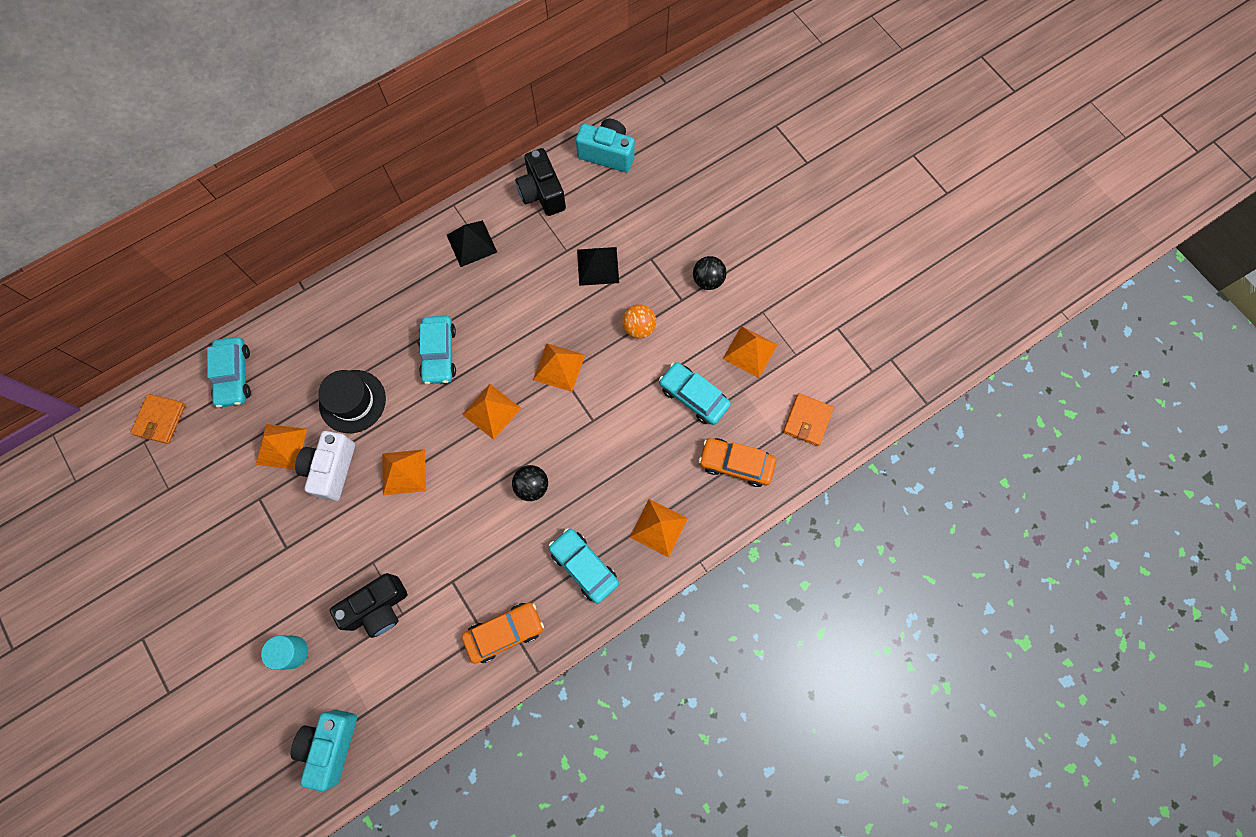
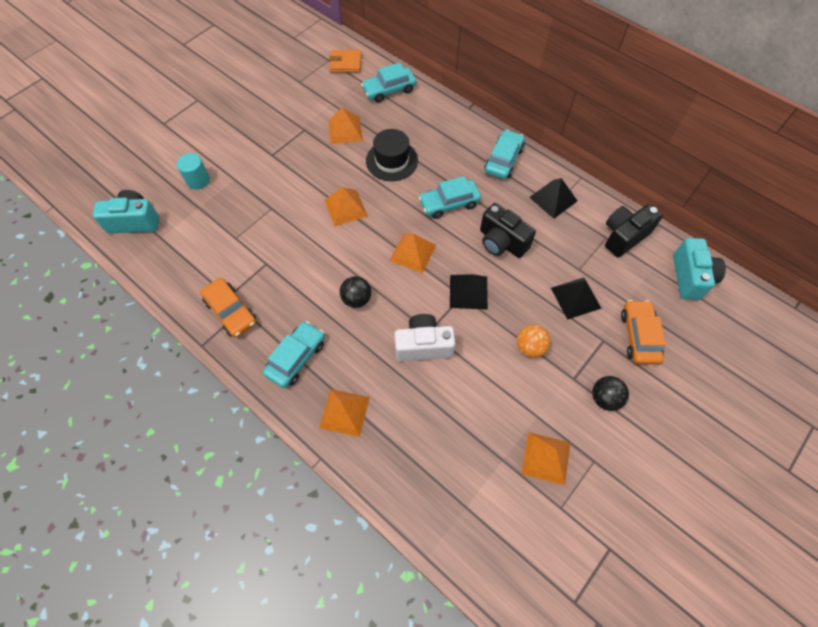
camera: 75 degrees right, 10 degrees down
(331, 469) = (336, 163): white camera -> white camera (423, 345)
(378, 608) = (237, 221): black camera -> black camera (501, 242)
(559, 367) = (468, 291): orange pyramid -> black pyramid
(693, 396) = (480, 413): turquoise car -> turquoise car (503, 160)
(736, 464) = (424, 471): orange car -> orange car (639, 336)
(807, 420) = (492, 537): orange wallet -> none

